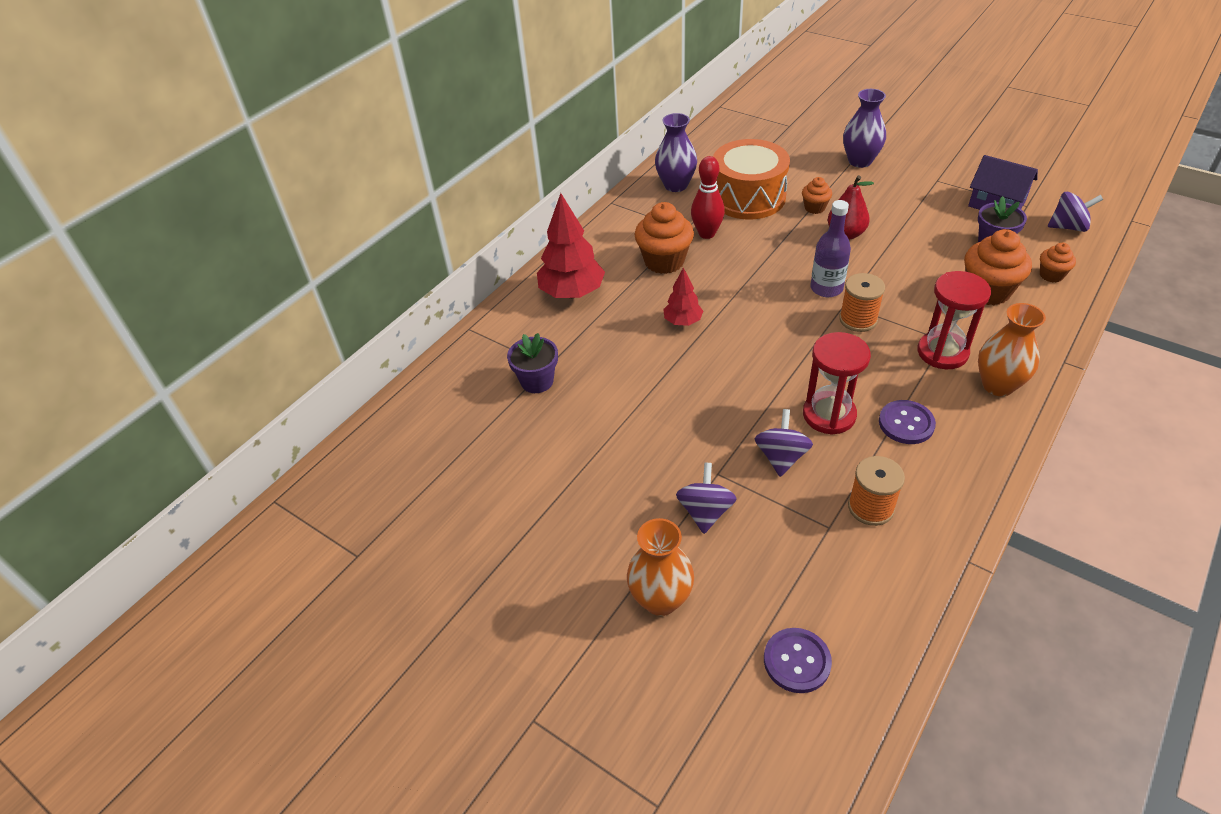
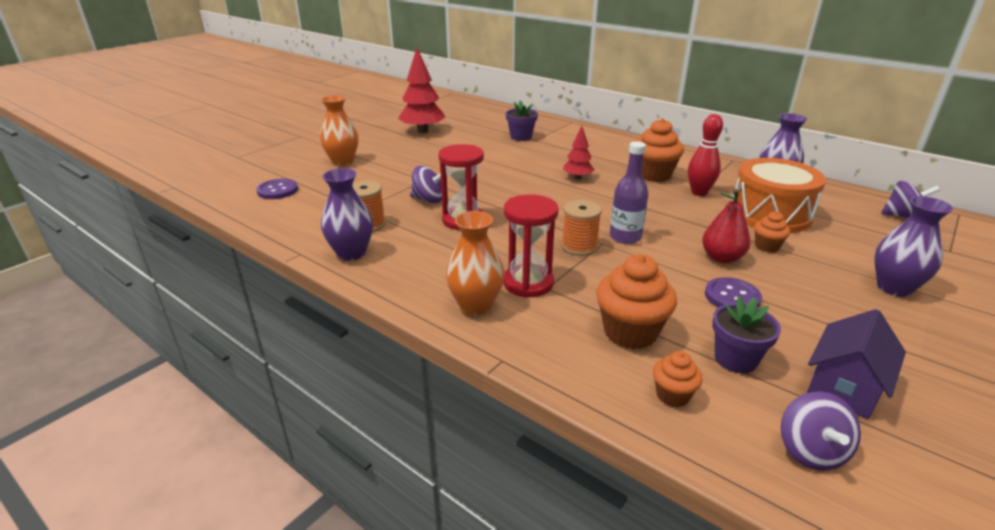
camera: 90 degrees right, 15 degrees down
(572, 293) = (609, 146): red tree -> red tree (422, 131)
(705, 512) = (395, 175): purple spinning top -> purple spinning top (902, 216)
(906, 423) = (443, 250): purple button -> purple button (732, 297)
(946, 507) = (351, 253): none -> purple vase

